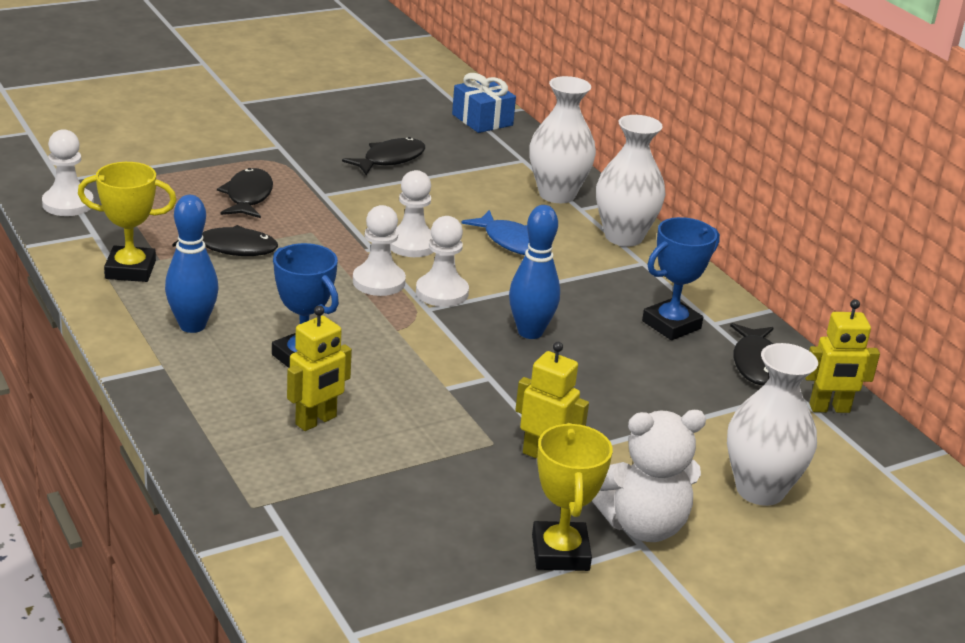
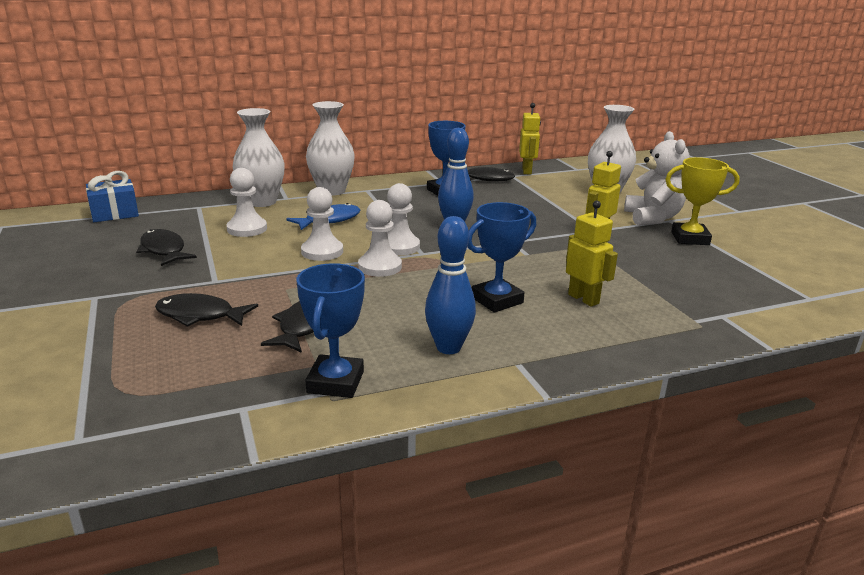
camera: 80 degrees left, 5 degrees down
(68, 204) = (155, 430): white pawn -> white pawn (247, 229)
(130, 270) = (335, 382): yellow trophy -> blue trophy

